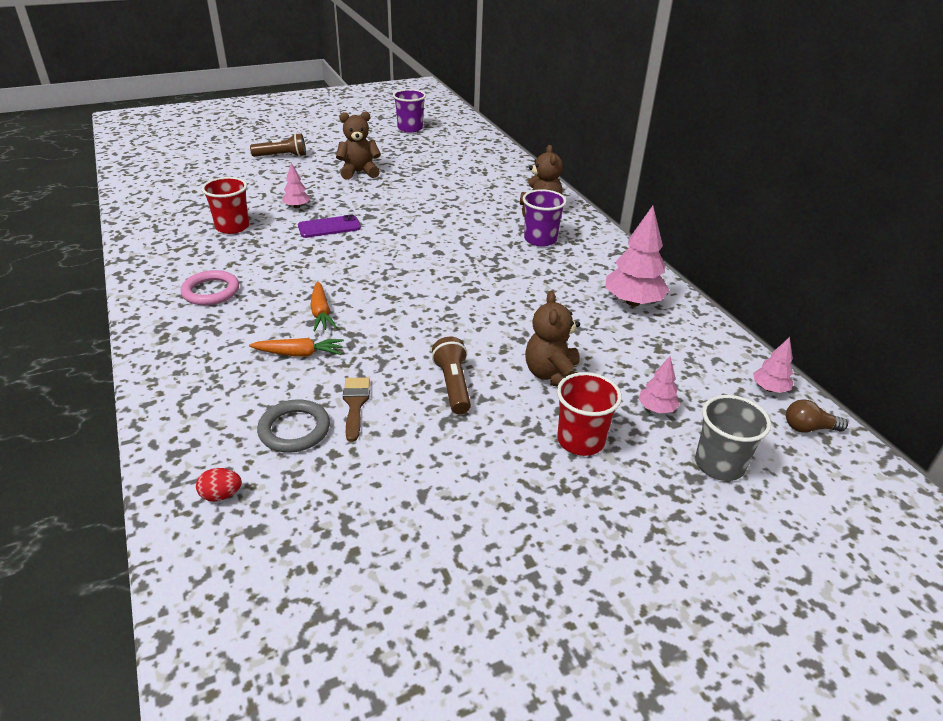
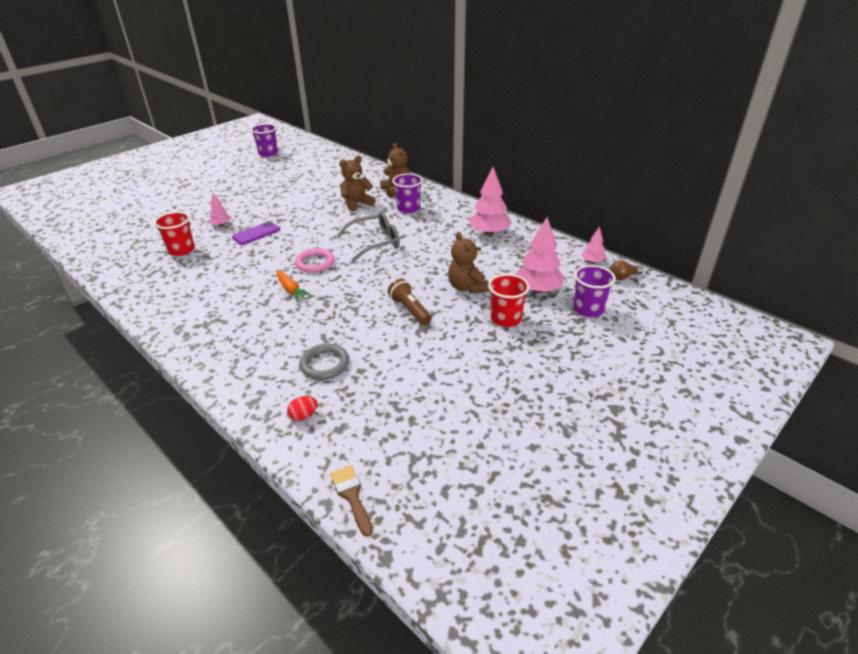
camera: 20 degrees left, 0 degrees up
(211, 291) = (199, 297): pink ring -> pink ring (315, 263)
(282, 156) = (183, 192): brown flashlight -> none
(299, 354) = (294, 319): orange carrot -> none
(355, 404) = (354, 338): brown brush -> brown brush (351, 496)
(359, 172) = (251, 191): brown teddy bear -> brown teddy bear (356, 204)
(467, 276) = (375, 242): none -> grey glasses
(656, 408) = (537, 289): pink tree -> pink tree, size x1.89
(719, 464) = (588, 309): grey cup -> purple cup

